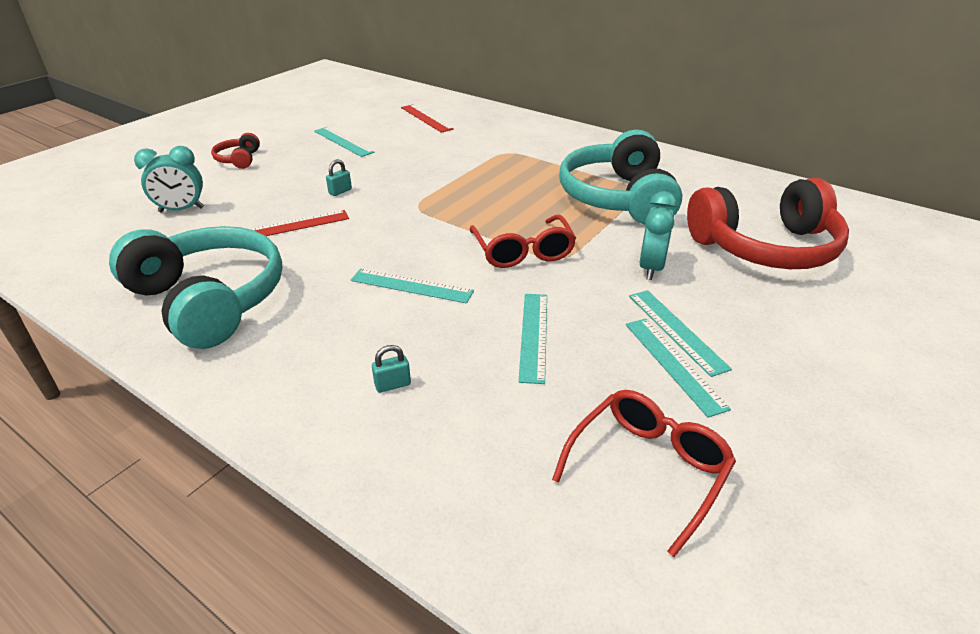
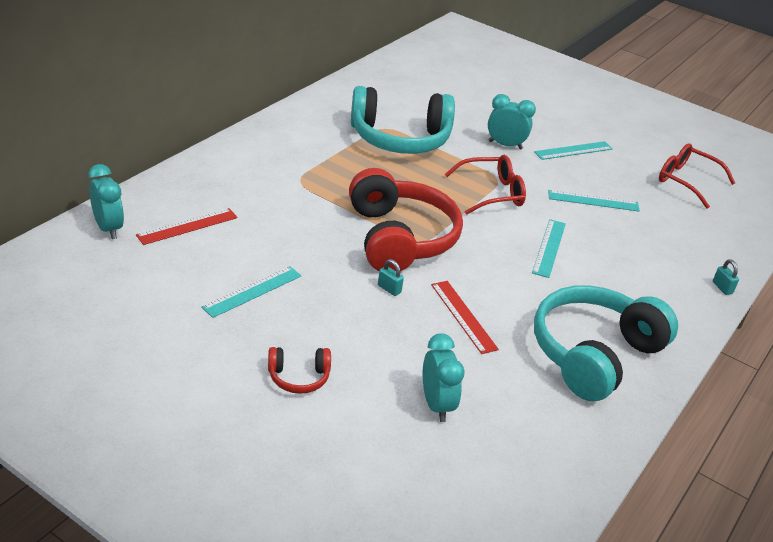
camera: 95 degrees left, 0 degrees up
(392, 385) = (658, 258): turquoise padlock -> turquoise padlock (722, 288)
(420, 98) = (108, 228): none -> turquoise clock
(674, 364) = (605, 158): turquoise ruler -> none
(765, 247) = (471, 99): red headphones -> red headphones (400, 238)

